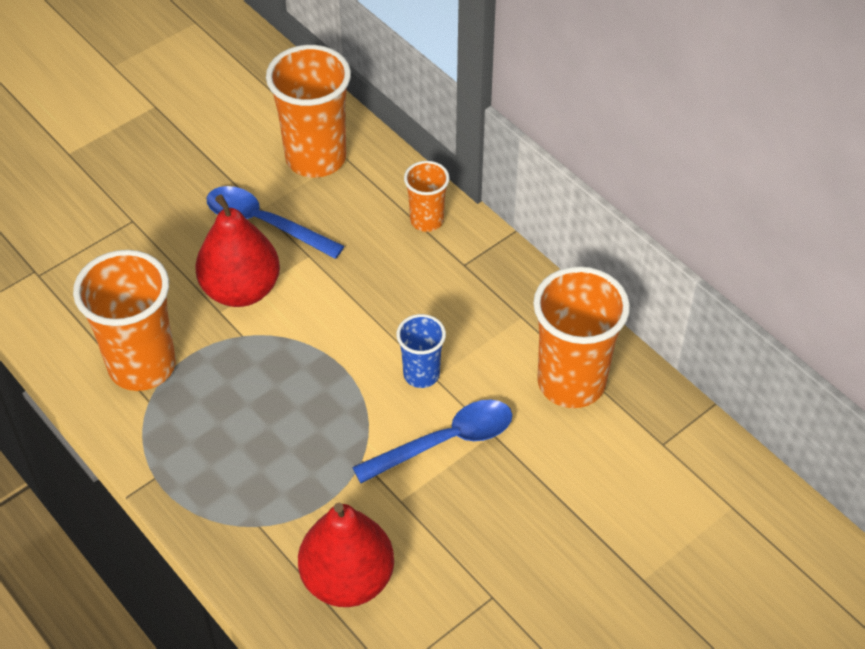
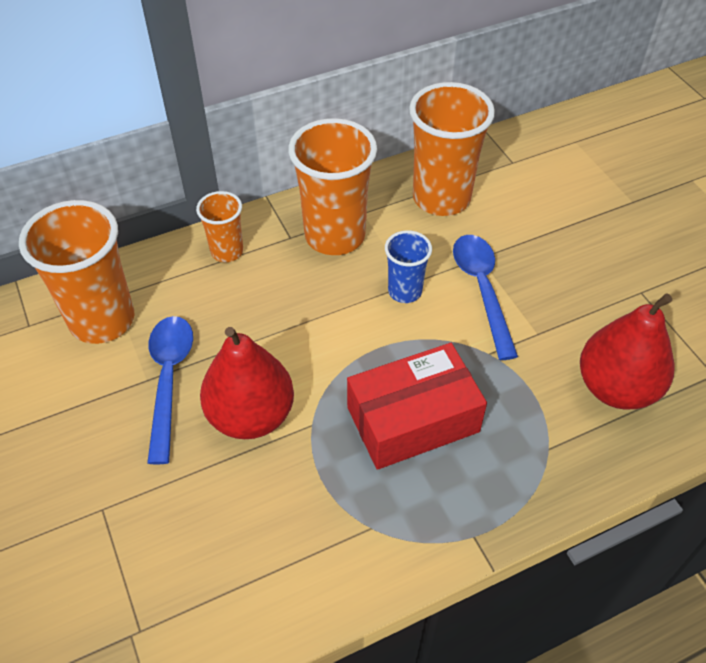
camera: 75 degrees left, 0 degrees up
(142, 366) = (321, 527): orange cup -> orange cup (335, 236)
(264, 223) = (169, 379): blue spoon -> blue spoon turned 135 degrees clockwise
(266, 410) = (413, 419): none -> red box

